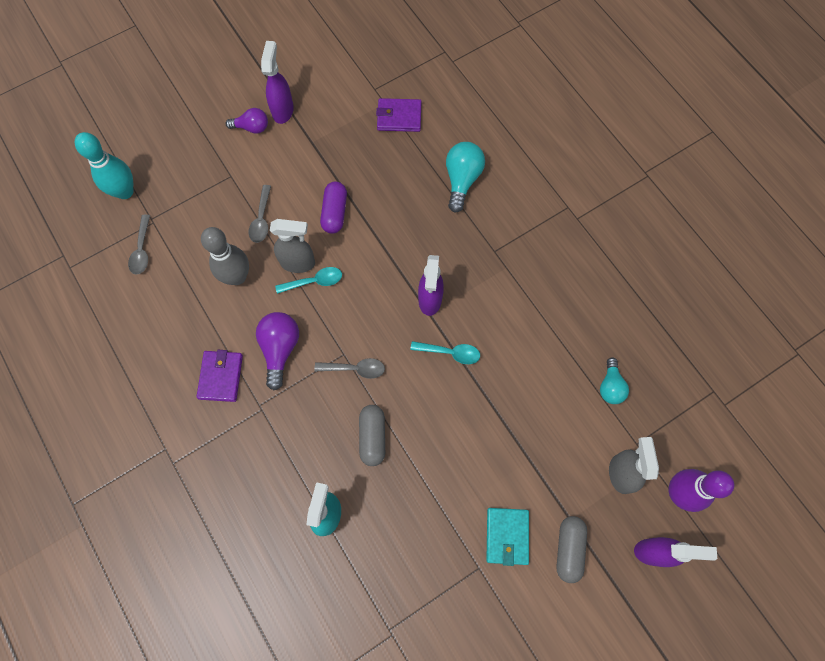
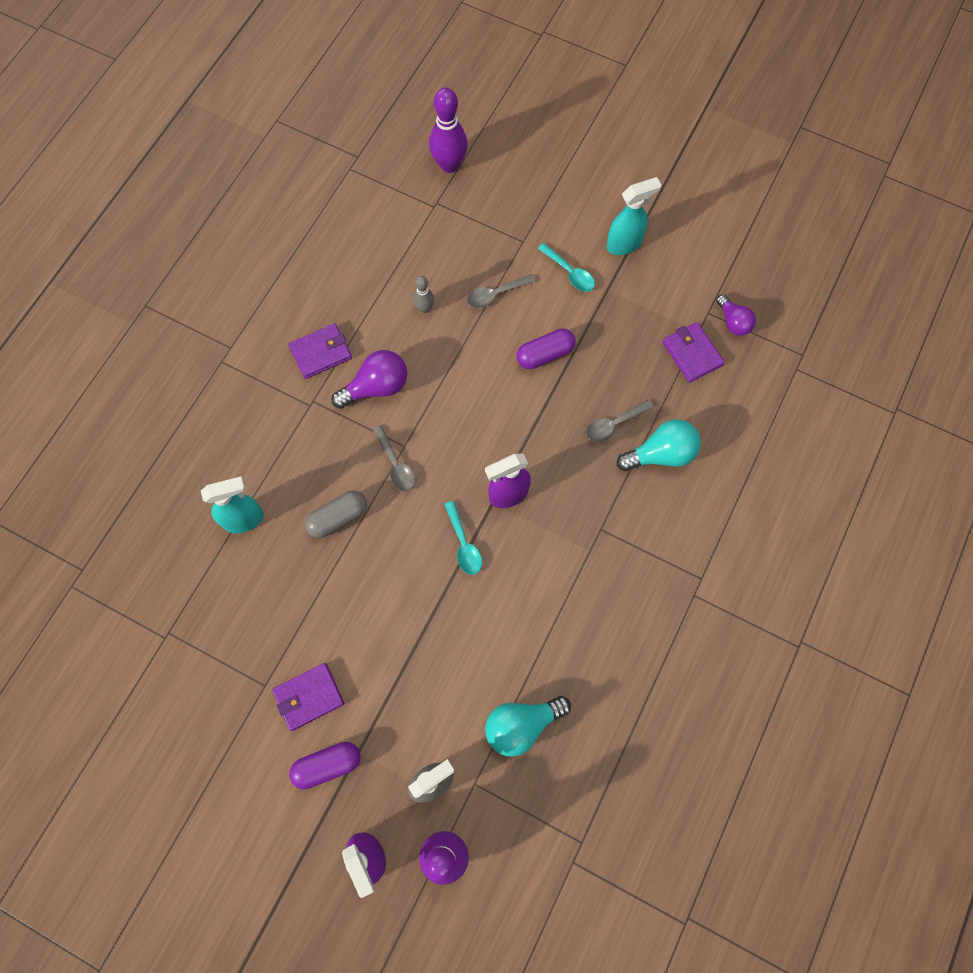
camera: 60 degrees right, 0 degrees up
(125, 191) = (449, 165): turquoise bowling pin -> purple bowling pin
(142, 250) = (401, 214): grey spoon -> grey spoon (614, 424)
(237, 277) = (424, 308): grey bowling pin -> grey bowling pin, size x0.53
(252, 127) = (586, 228): purple light bulb -> purple light bulb (733, 322)
(283, 110) = (624, 244): purple spray bottle -> turquoise spray bottle
(298, 263) = (471, 352): grey spray bottle -> none
(314, 281) = (461, 378): turquoise spoon -> turquoise spoon (569, 273)
(507, 536) = (309, 697): turquoise wallet -> purple wallet
(569, 549) = (327, 765): grey capsule -> purple capsule
(610, 386) = (521, 725): turquoise light bulb -> turquoise light bulb, size x1.54

